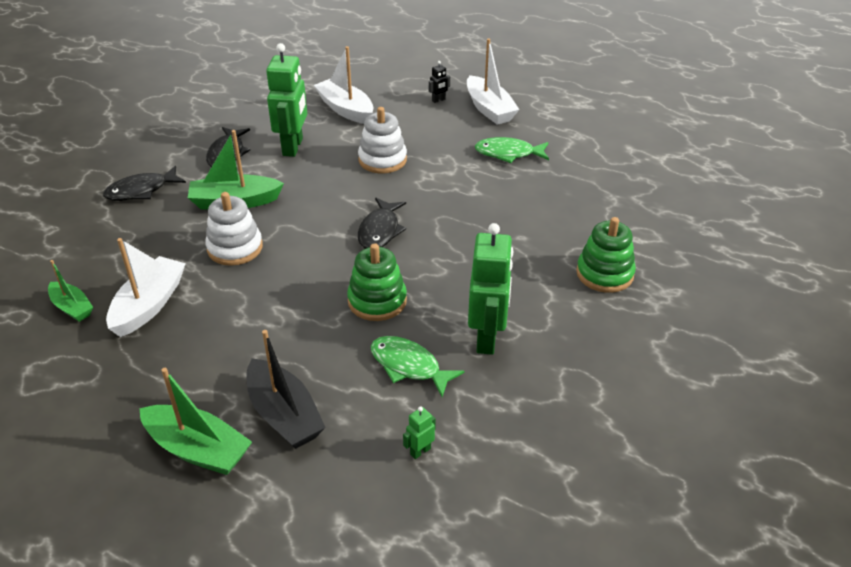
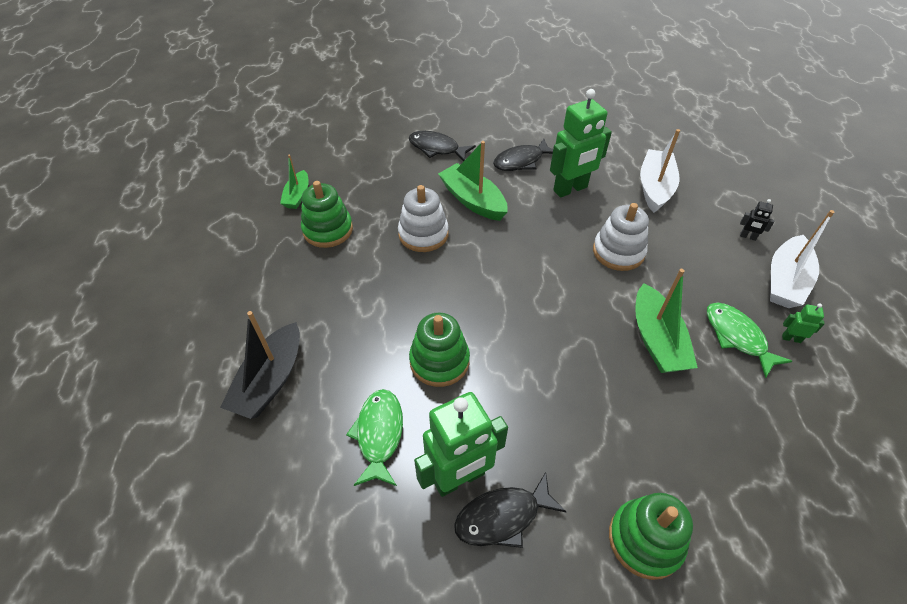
camera: 55 degrees right, 10 degrees up
(149, 305) = (328, 230): white boat -> green stacking toy
(198, 449) = (207, 350): green boat -> green boat (656, 340)
(380, 231) = (526, 308): black fish -> black fish (502, 517)
(420, 451) = (285, 506): green robot -> green robot (791, 338)

